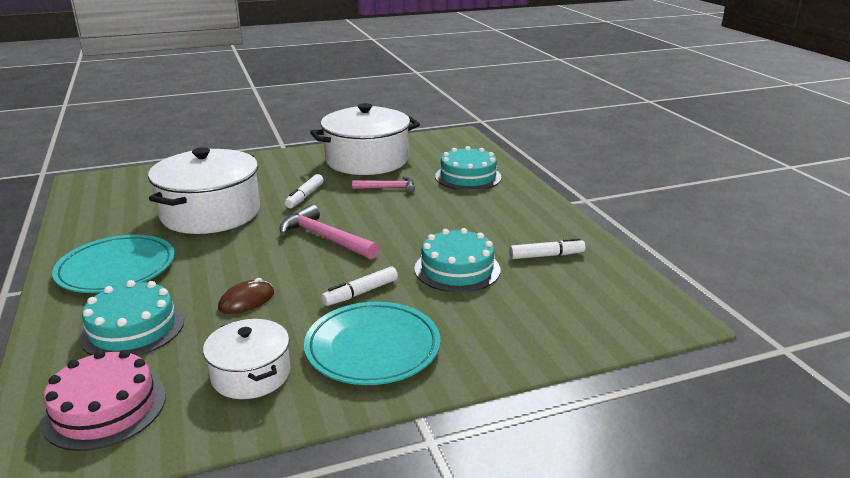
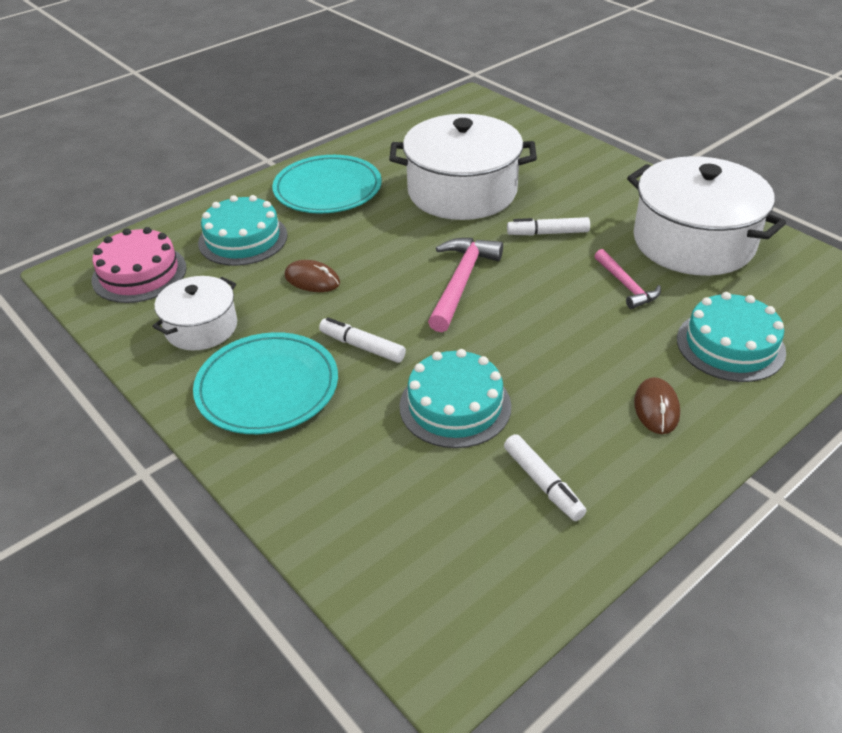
camera: 70 degrees right, 15 degrees up
(504, 208) = (656, 408): none -> brown mouse

